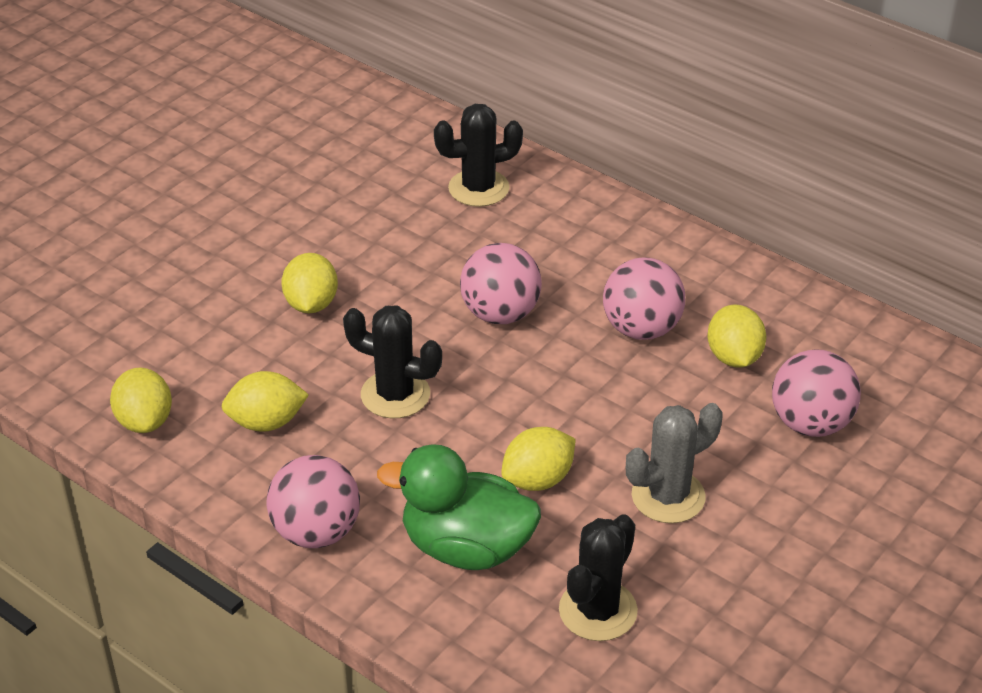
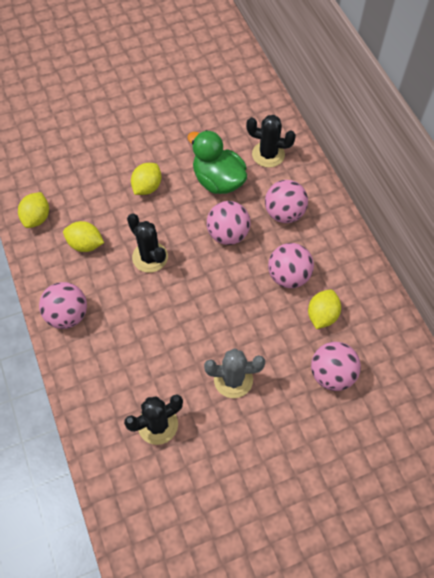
camera: 30 degrees right, 20 degrees up
(466, 547) = (124, 358): green duck -> green duck (218, 181)
(538, 479) = (180, 338): yellow lemon -> none
(567, 253) = (284, 213): none -> pink ball

